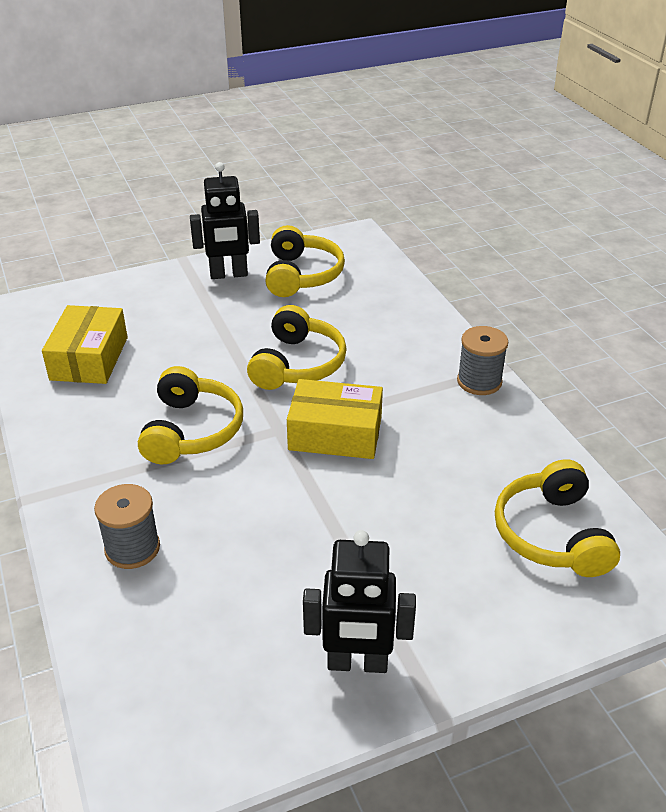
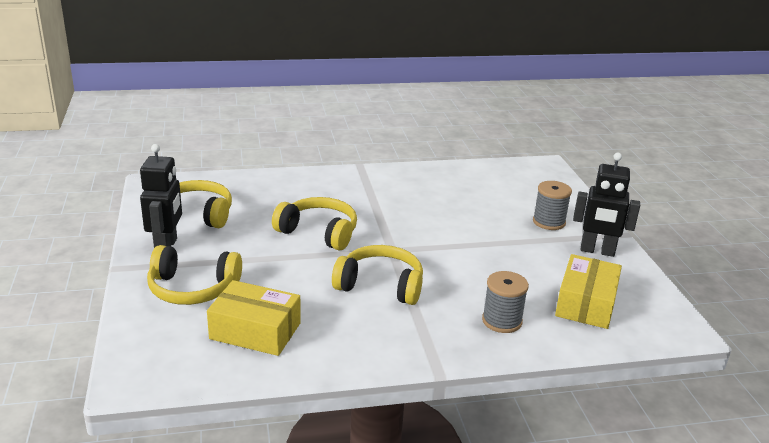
camera: 80 degrees left, 10 degrees down
(335, 433) = (404, 229): yellow box -> yellow box (586, 303)
(357, 663) = (597, 251): black robot -> black robot turned 90 degrees clockwise
(479, 381) = (370, 174): grey spool -> grey spool (549, 222)
(552, 534) = (508, 182): yellow headphones -> yellow headphones (193, 288)

